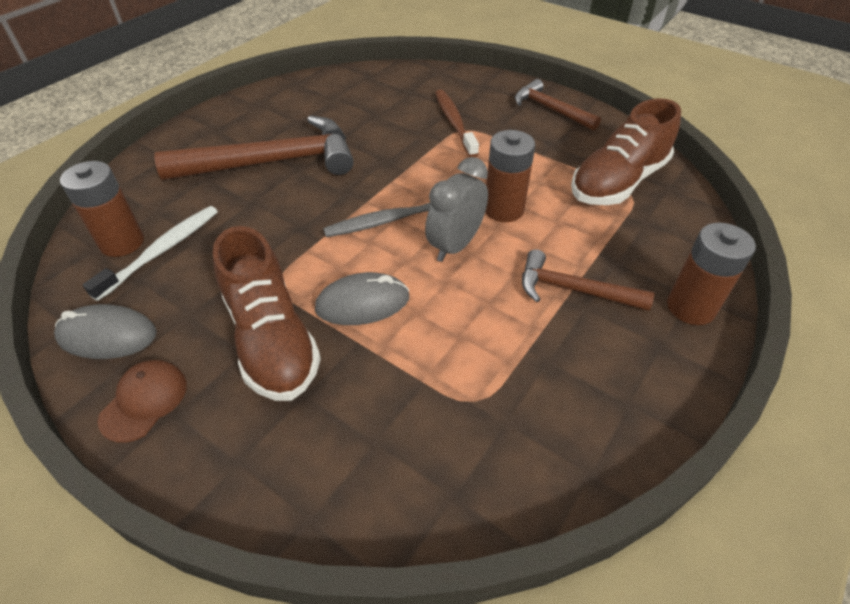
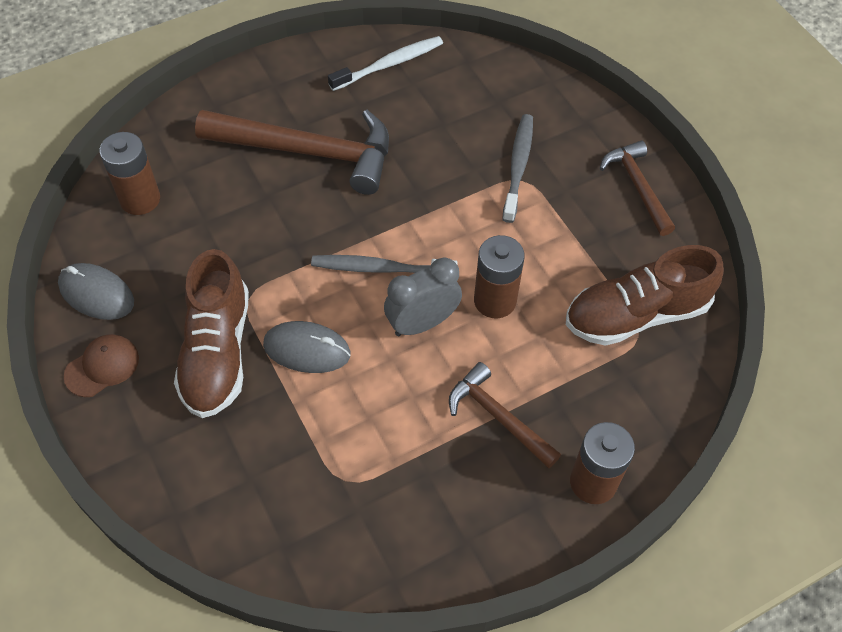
camera: 25 degrees right, 10 degrees up
(162, 251) = (168, 222): white toothbrush -> white toothbrush (389, 64)
(454, 123) = (518, 166): brown toothbrush -> grey toothbrush

